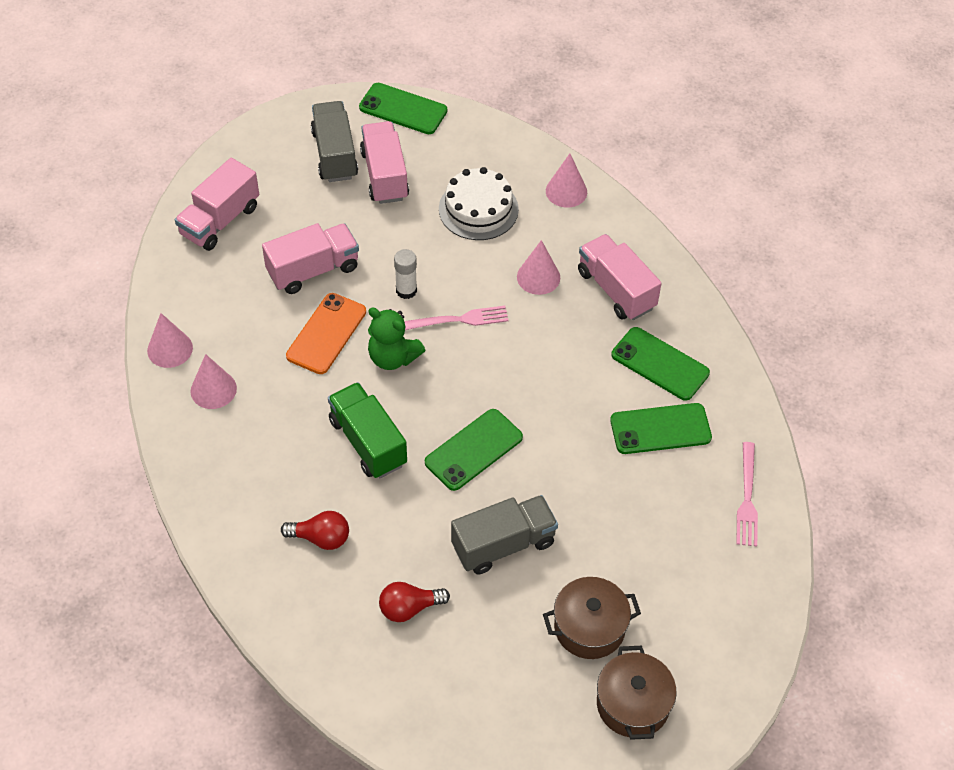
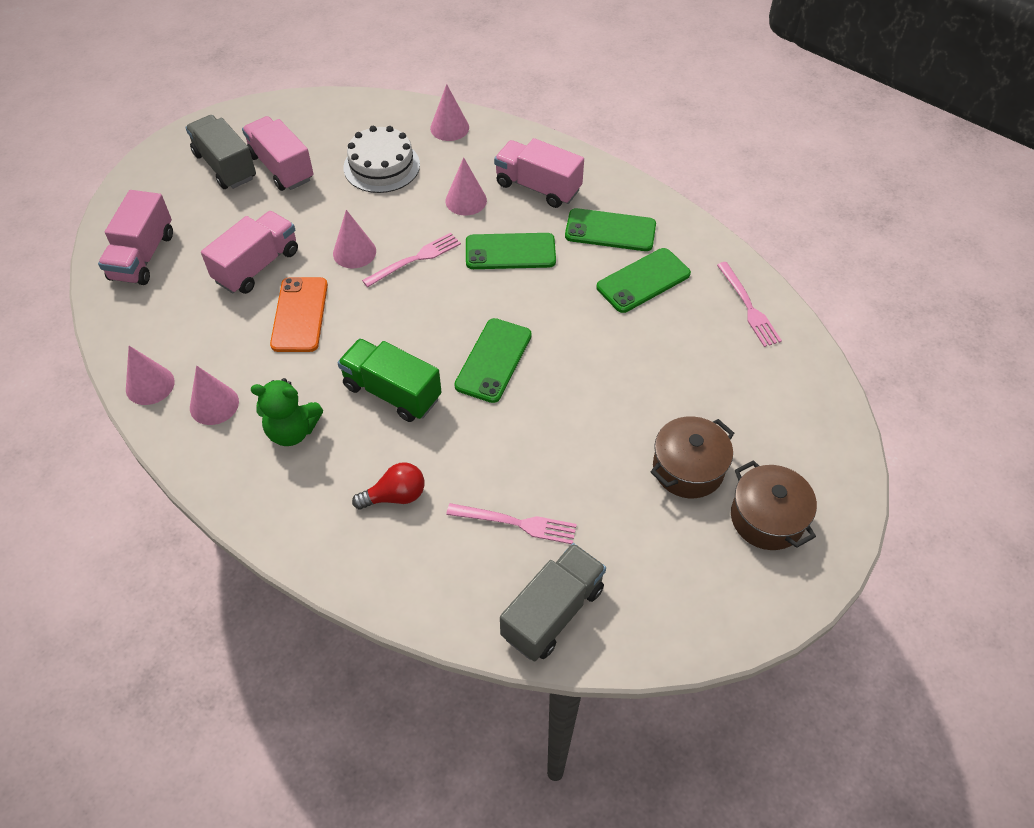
camera: 25 degrees left, 0 degrees up
(393, 357) = (374, 311): green teddy bear -> green teddy bear (292, 431)
(403, 109) = (269, 112): green phone -> green phone (510, 252)
(406, 290) = (354, 252): white glue stick -> pink cone
(409, 608) = (516, 523): red light bulb -> pink fork
(503, 544) = (568, 430): grey truck -> grey truck (552, 612)

